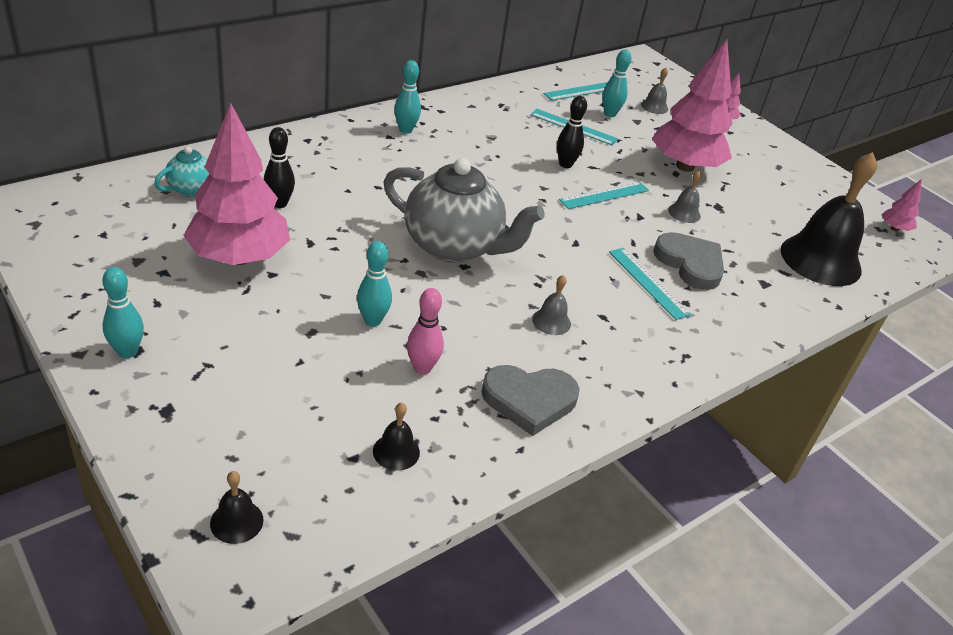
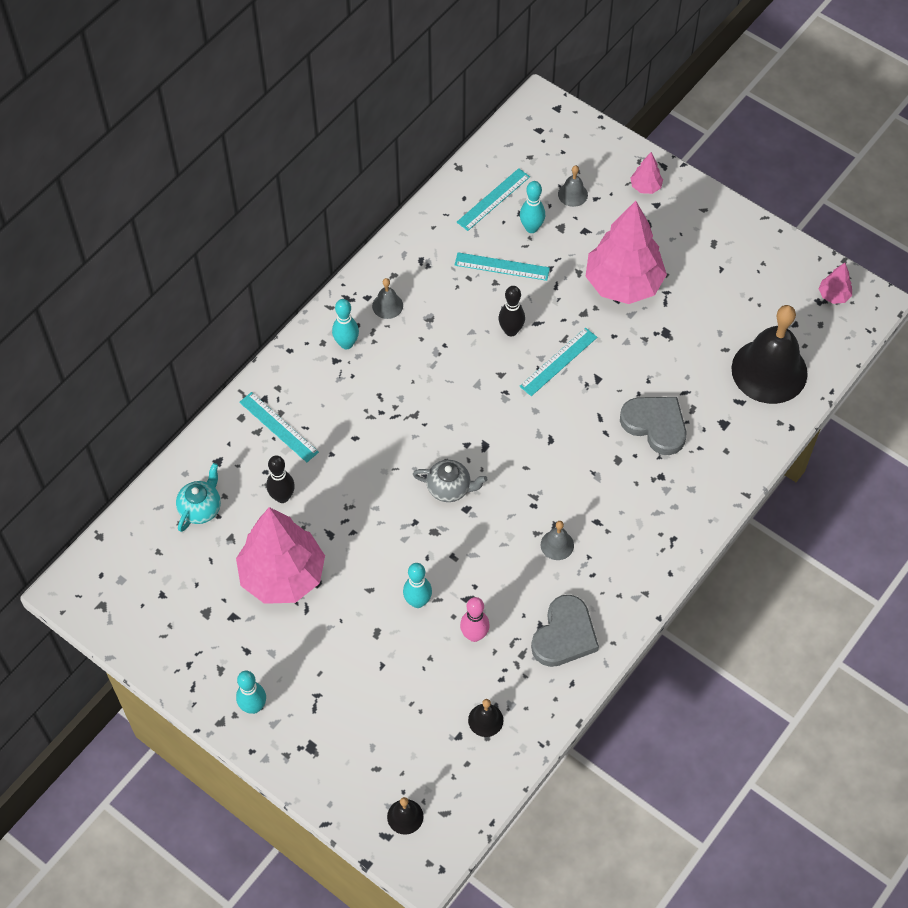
camera: 10 degrees left, 20 degrees up
(454, 246) = (450, 488): grey teapot -> grey teapot, size x0.49
(529, 400) = (564, 635): grey heart -> grey heart turned 45 degrees counterclockwise
(648, 283) = (624, 465): turquoise ruler -> turquoise ruler (278, 427)
(684, 213) = (636, 356): grey bell -> grey bell (387, 305)

